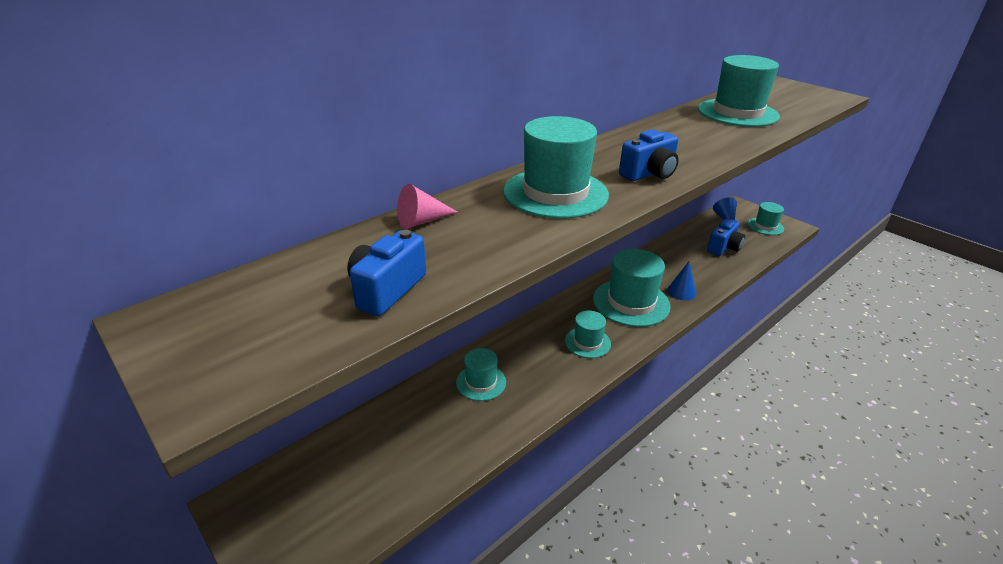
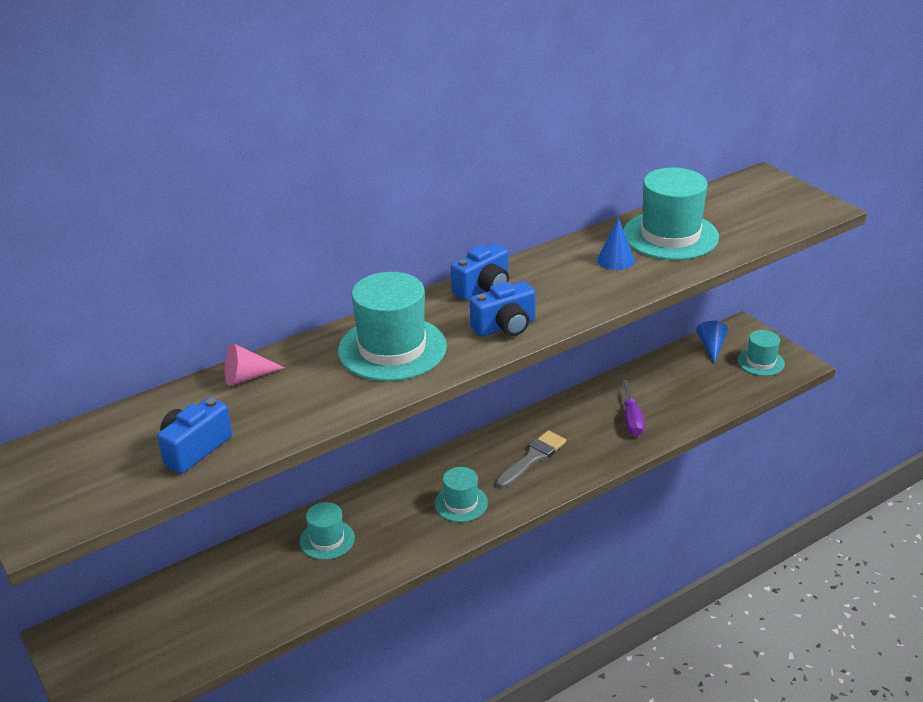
camera: 10 degrees right, 0 degrees up
(631, 302) = (533, 458): turquoise hat -> grey brush
(681, 291) = (601, 448): blue cone -> blue cone (615, 260)
(694, 270) = (631, 419): none -> purple screwdriver
(724, 247) = (687, 390): blue camera -> blue camera (483, 288)

